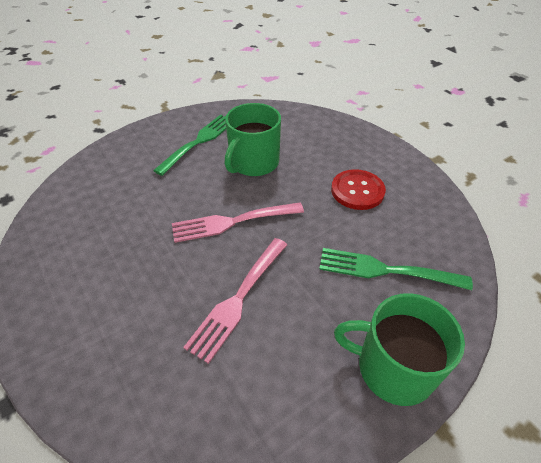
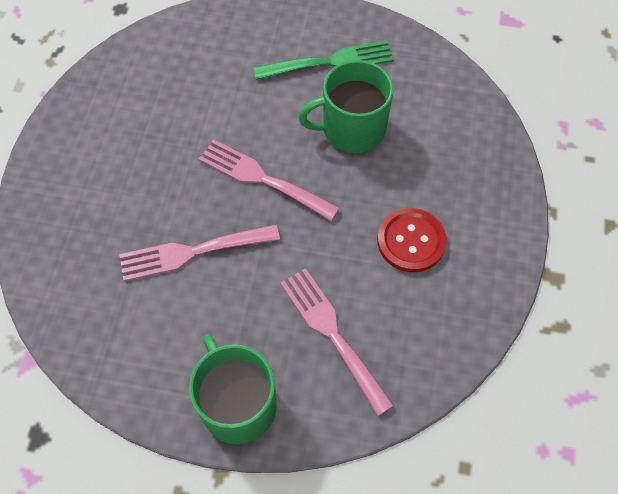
camera: 45 degrees right, 15 degrees up
(385, 270) = (332, 334): green fork -> pink fork

